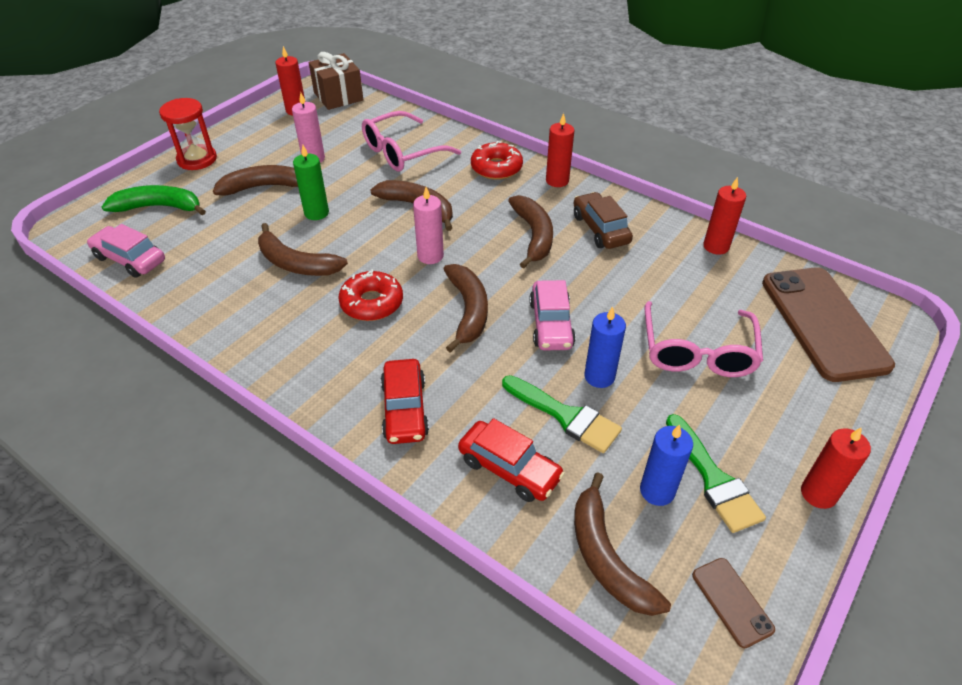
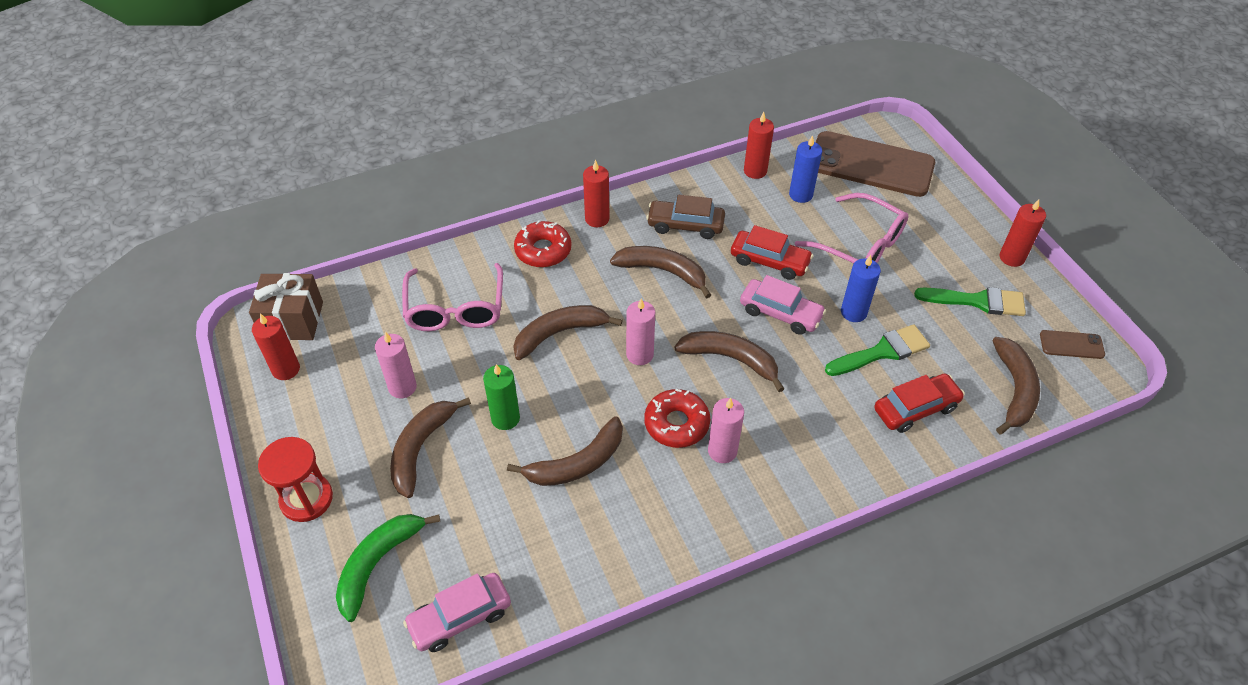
camera: 60 degrees left, 5 degrees up
(360, 341) = (722, 451): none -> pink candle
(404, 409) = (822, 450): red car -> red car (769, 261)
(606, 557) = (1014, 390): brown banana -> brown banana turned 90 degrees counterclockwise
(657, 491) = (973, 335): blue candle -> blue candle (800, 195)

